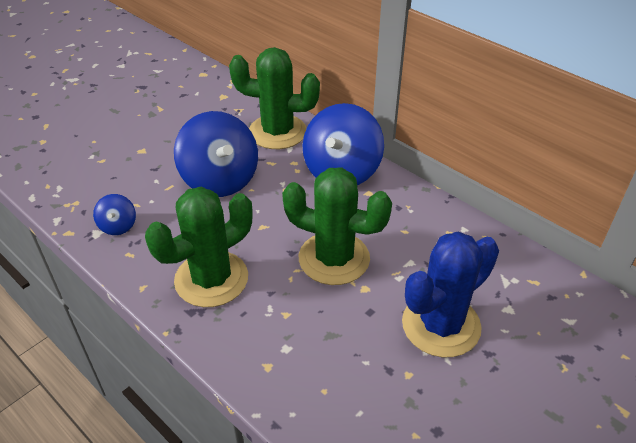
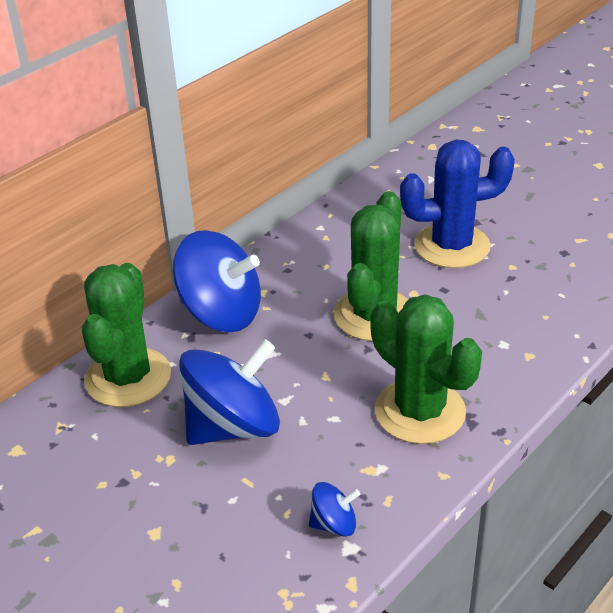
camera: 90 degrees left, 5 degrees down
(441, 325) = (452, 246): blue cactus -> blue cactus turned 60 degrees counterclockwise

